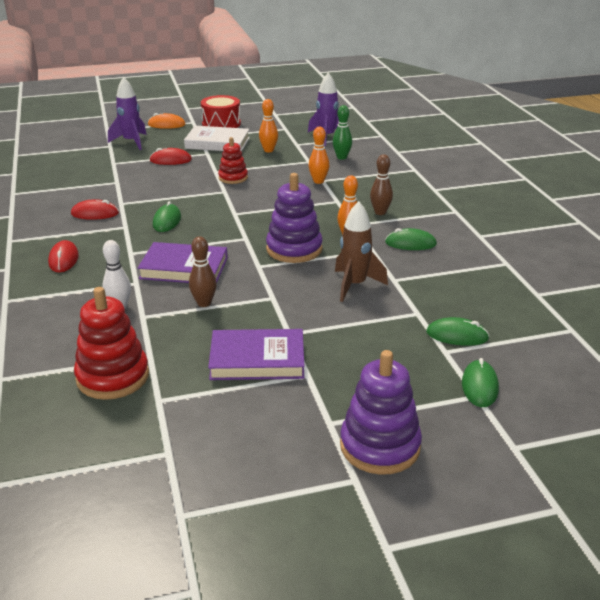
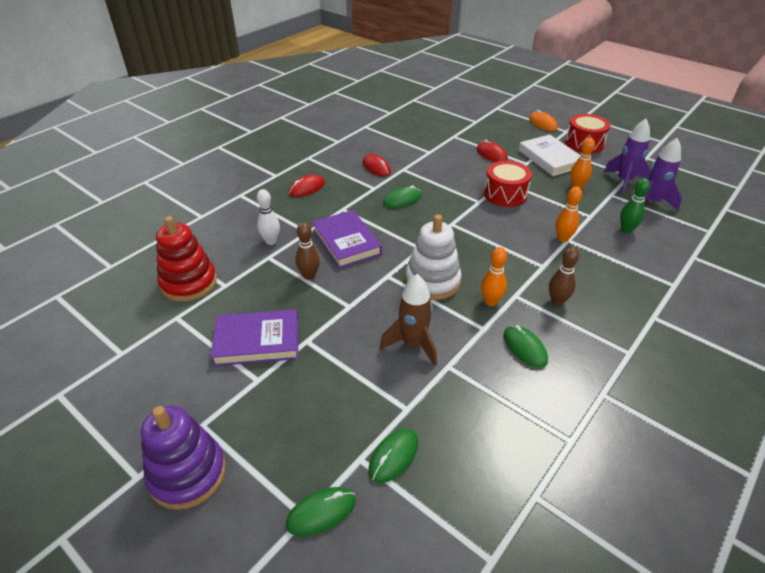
camera: 55 degrees right, 10 degrees up
(131, 142) = (494, 125): purple rocket -> purple rocket (624, 182)
(233, 178) = (505, 194): red stacking toy -> red drum
(257, 360) = (257, 341): purple book -> purple book turned 60 degrees counterclockwise
(294, 249) = (432, 281): purple stacking toy -> white stacking toy
(457, 335) = (393, 456): green mouse -> green mouse turned 60 degrees clockwise

